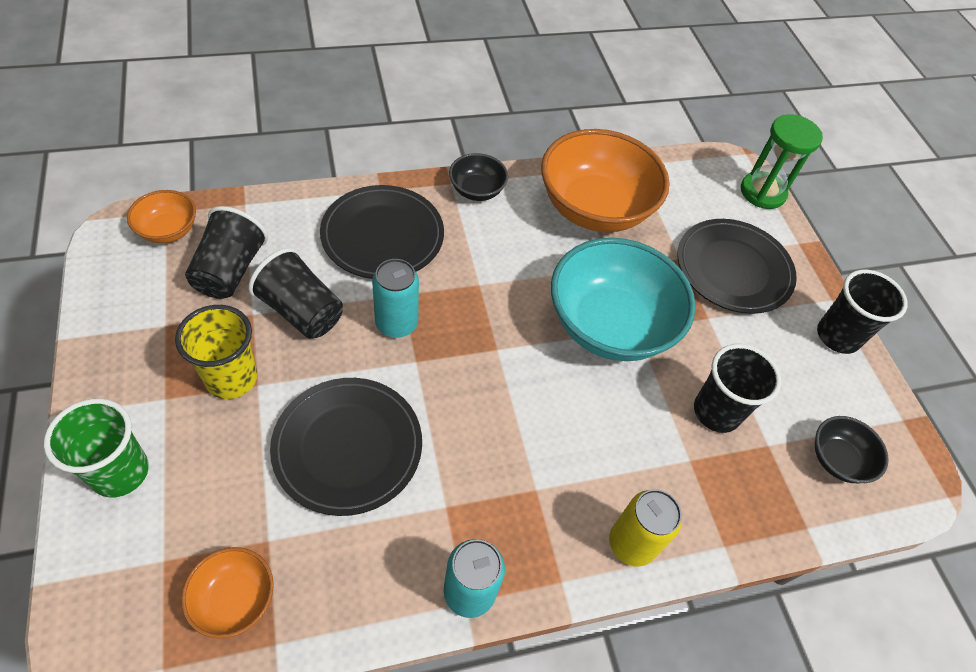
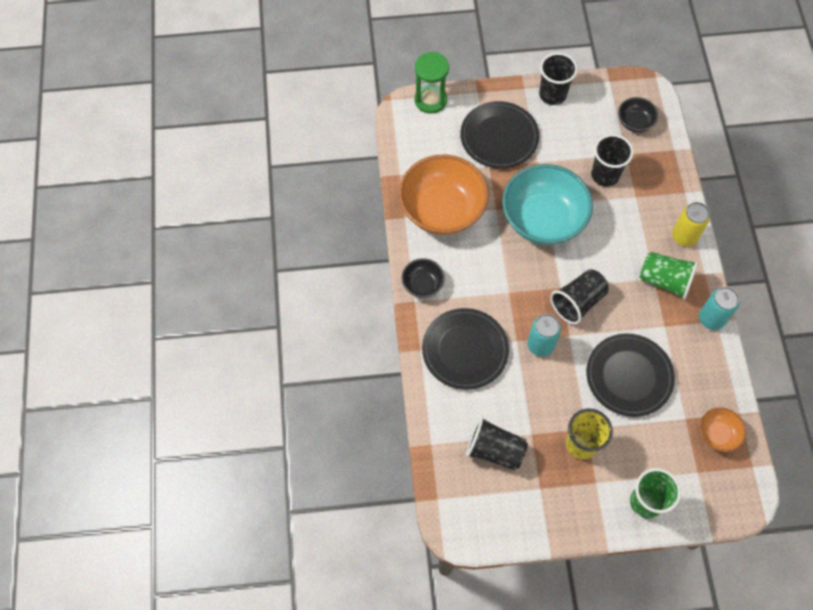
camera: 75 degrees left, 10 degrees up
(168, 230) = (456, 495): orange bowl -> none
(301, 311) = (530, 403): black cup -> black cup (577, 302)
(535, 508) = (665, 281): none -> green cup

